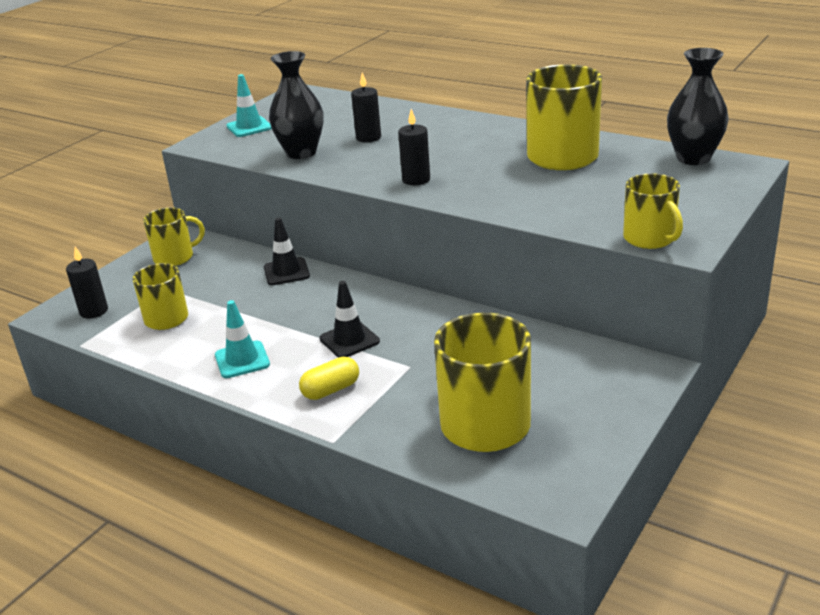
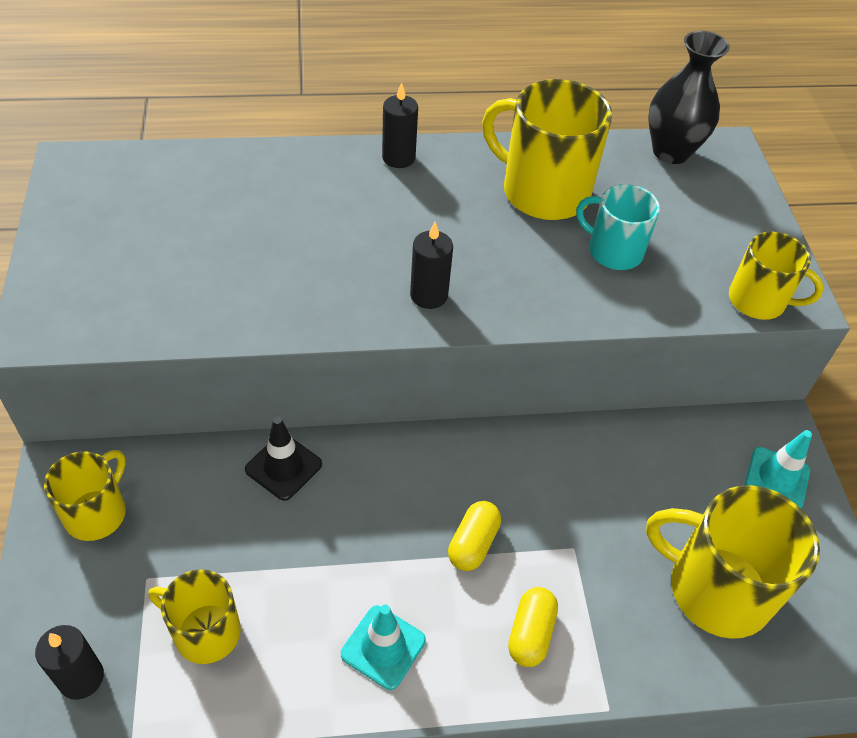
camera: 45 degrees left, 20 degrees up
(249, 127) = (79, 266): turquoise traffic cone -> turquoise traffic cone (776, 478)
(301, 153) = (221, 296): black vase -> none
(349, 340) = (473, 543): black traffic cone -> yellow capsule
(368, 138) = (282, 232): black candle -> black candle (398, 158)
(571, 191) = (613, 251): none -> turquoise mug

